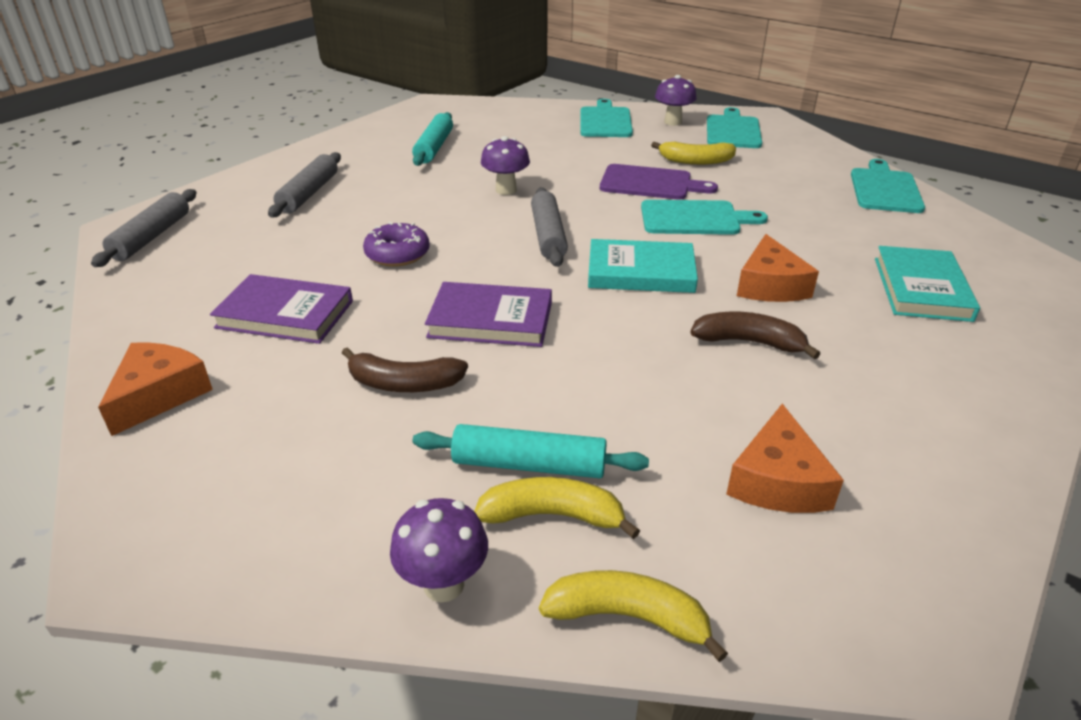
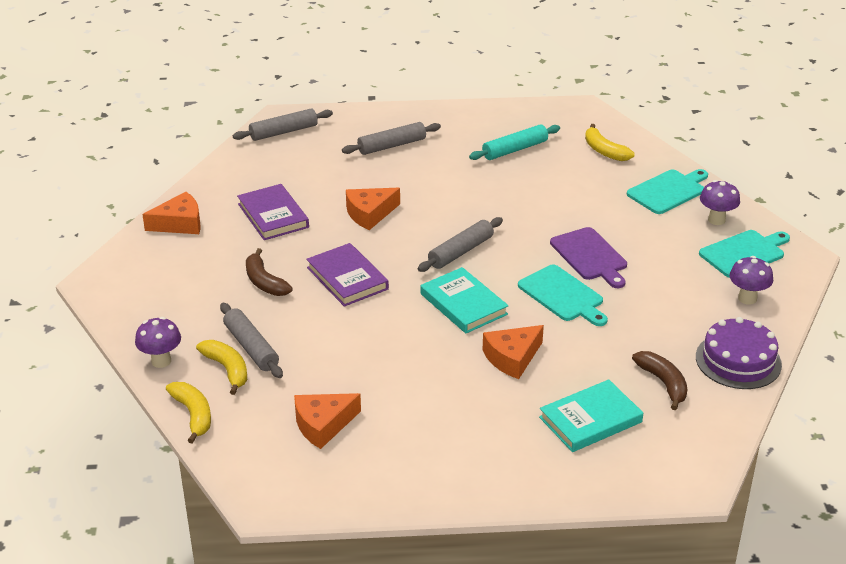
camera: 50 degrees right, 0 degrees up
(397, 254) = (370, 214): purple donut -> orange cheese
(506, 190) = (496, 207): purple mushroom -> purple mushroom (747, 298)
(529, 465) = (251, 347): turquoise rolling pin -> grey rolling pin
(695, 161) = (657, 259): yellow banana -> yellow banana (604, 151)
(749, 342) = (436, 373): brown banana -> brown banana (663, 383)
(885, 189) = (738, 360): turquoise cutting board -> purple cake

